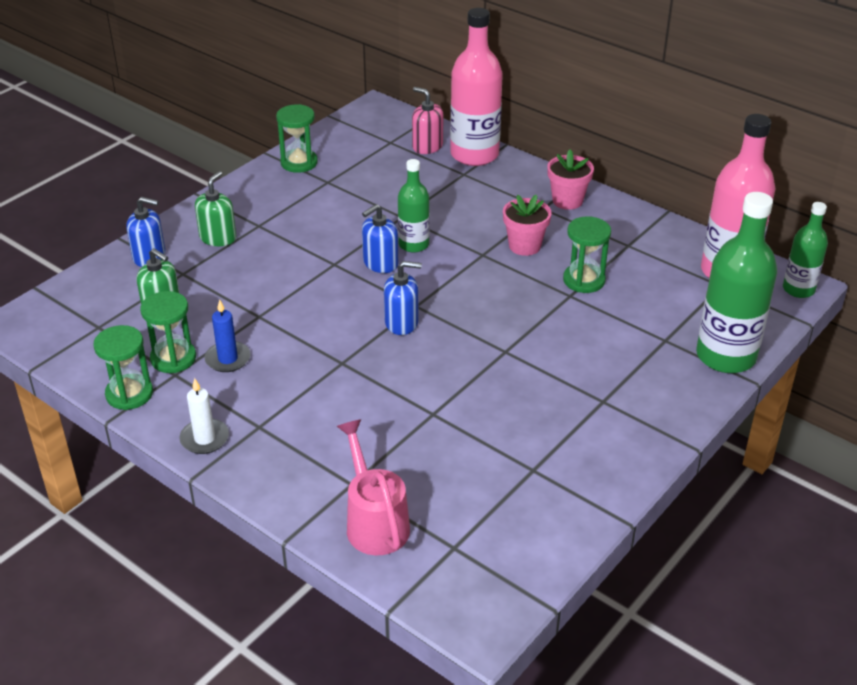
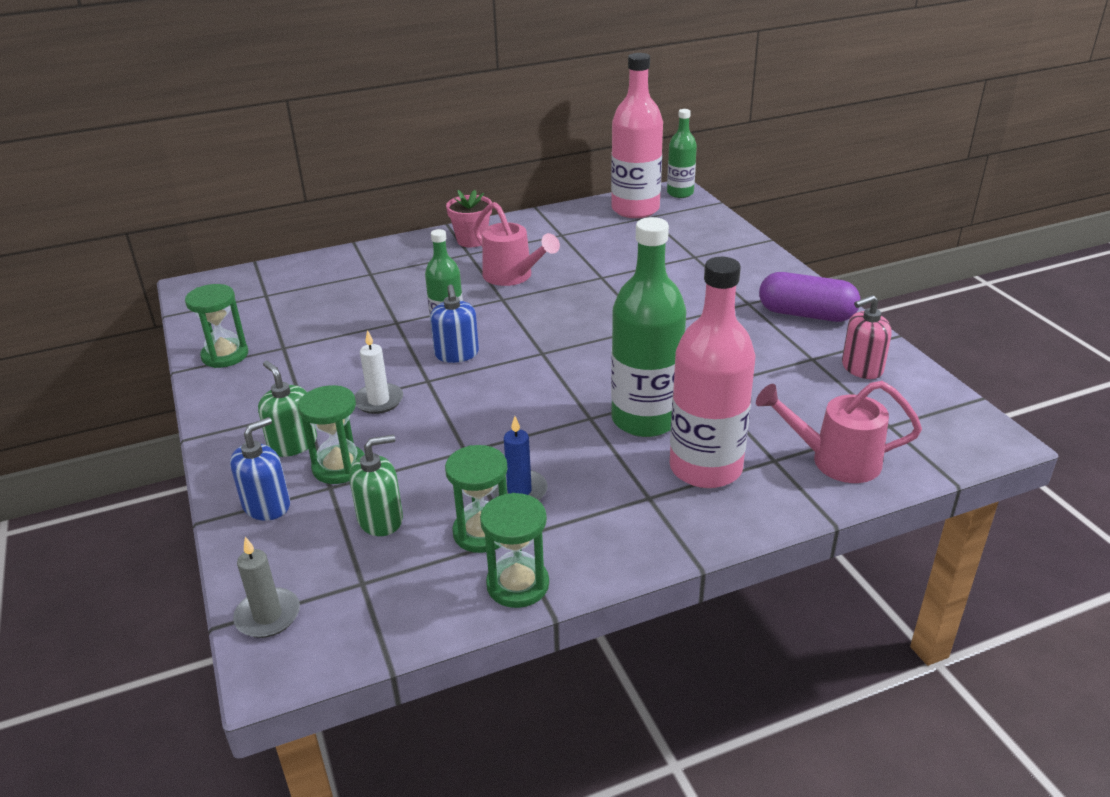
camera: 60 degrees left, 5 degrees down
(52, 303) = (268, 616): none -> grey candle
(204, 438) = (642, 542): white candle -> white candle (378, 401)
(401, 323) = (560, 367): blue soap dispenser -> none
(427, 146) = (301, 278): pink soap dispenser -> pink soap dispenser (861, 368)
(474, 155) = (348, 260): pink bottle -> pink bottle (705, 468)
(524, 246) = (512, 276): pink flower pot -> pink watering can
(584, 280) = (587, 265): green hourglass -> green hourglass (339, 467)
(615, 446) = (806, 314): none -> purple capsule
(725, 356) = (733, 240): green bottle -> green bottle (645, 419)

